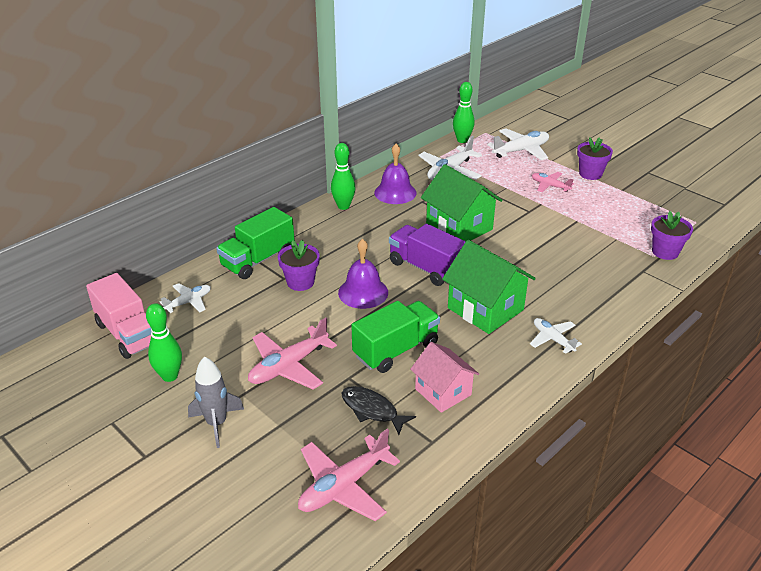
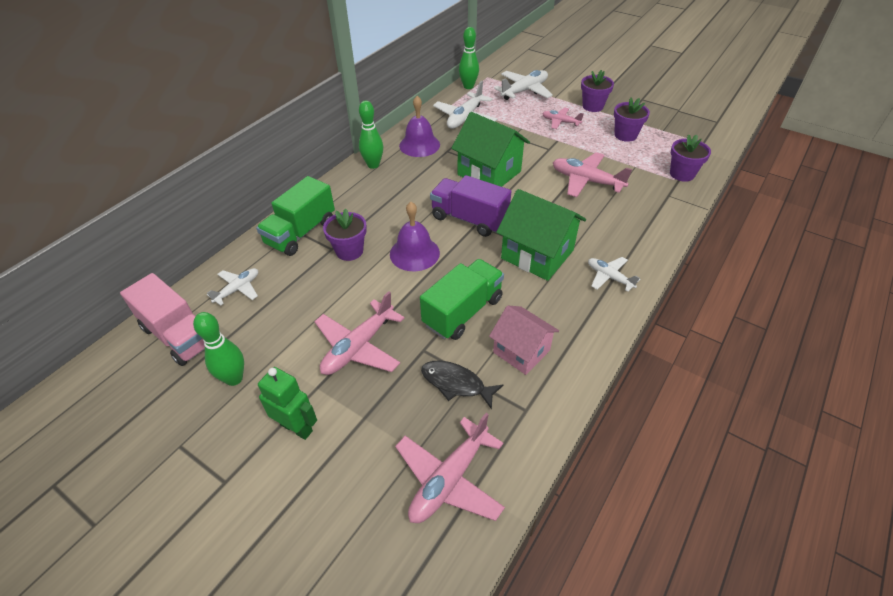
camera: 10 degrees left, 10 degrees up
(217, 423) = (296, 427): grey rocket -> green robot
(559, 247) = (586, 181): none -> pink plane
(616, 206) = (625, 135): none -> purple flower pot

